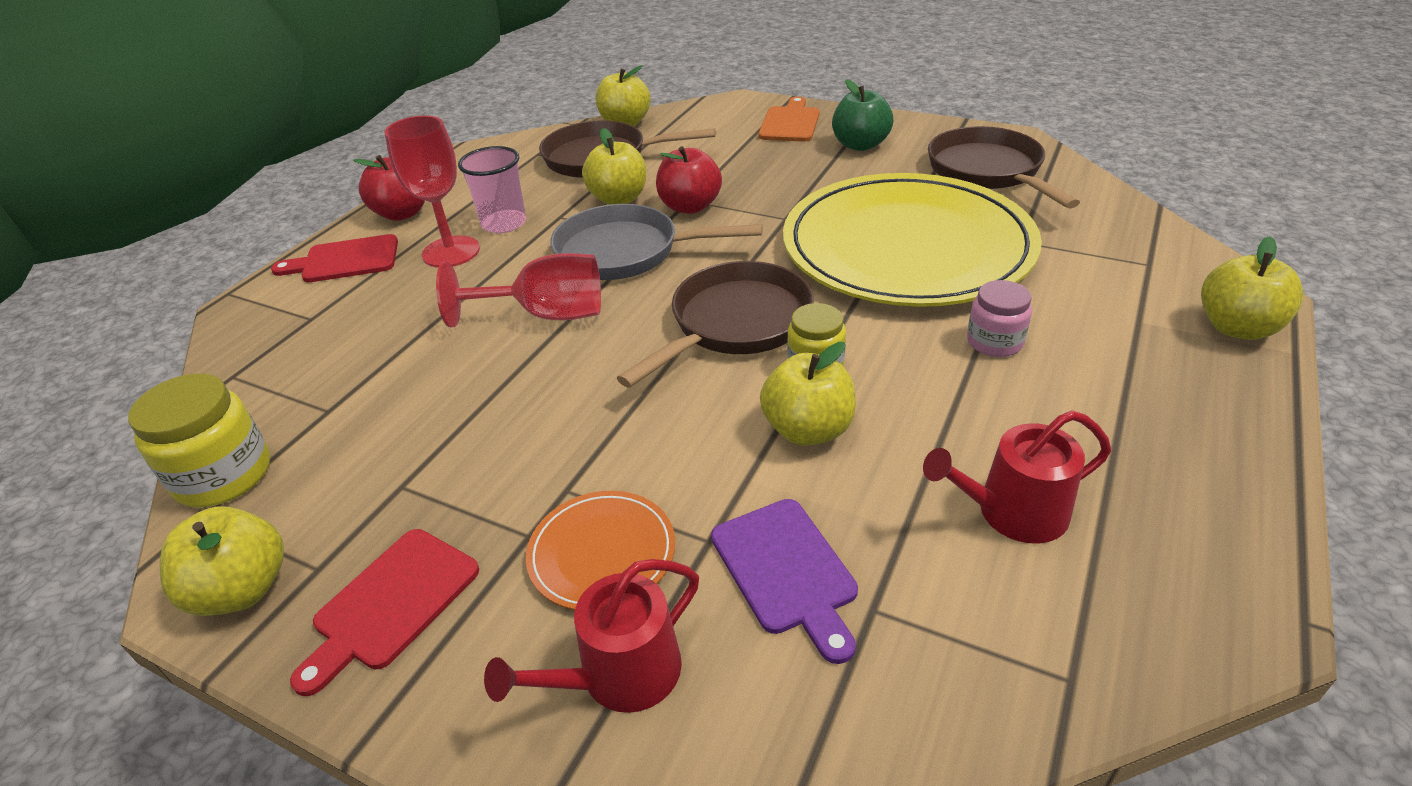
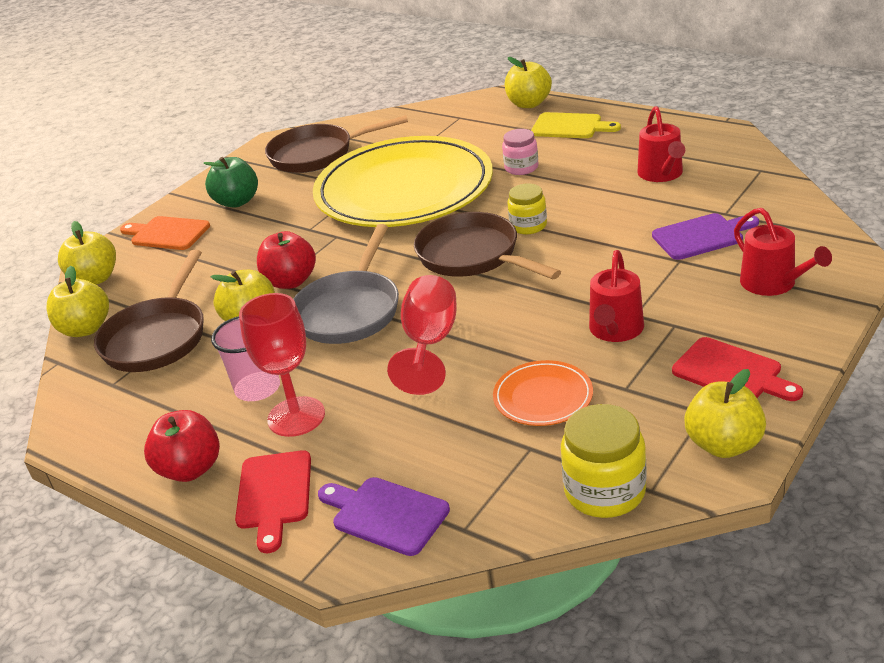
camera: 80 degrees left, 5 degrees down
(281, 325) = (385, 514): none -> purple cutting board
(532, 470) = (615, 330): none -> red watering can
(602, 553) = (689, 296): orange plate -> orange plate (543, 397)
(808, 430) = (590, 229): yellow apple -> yellow apple (95, 279)
(1167, 383) = (570, 126): none -> yellow cutting board

